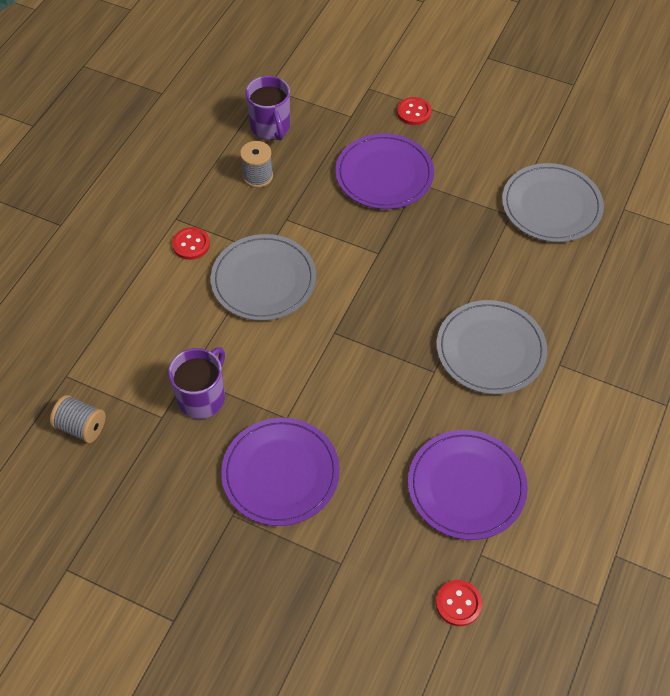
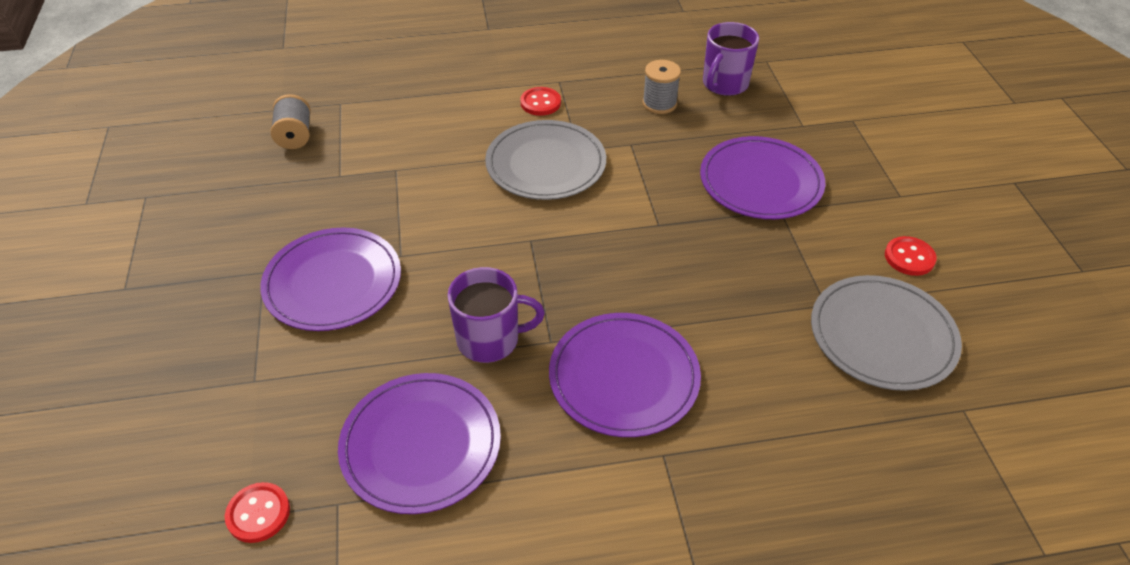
camera: 55 degrees right, 10 degrees down
(202, 397) = (380, 189): purple mug -> purple mug (490, 340)
(414, 112) = (865, 164): red button -> red button (909, 257)
(490, 349) = (624, 377): grey plate -> purple plate

